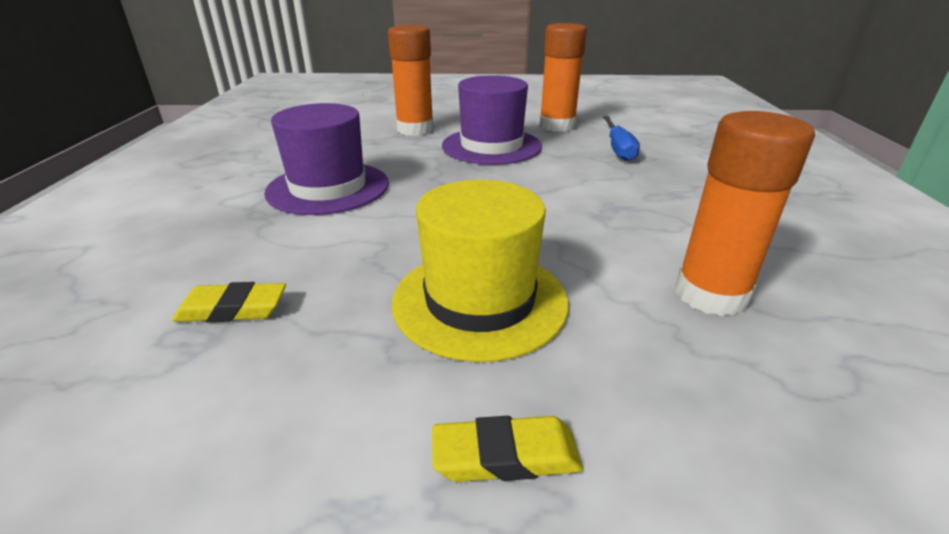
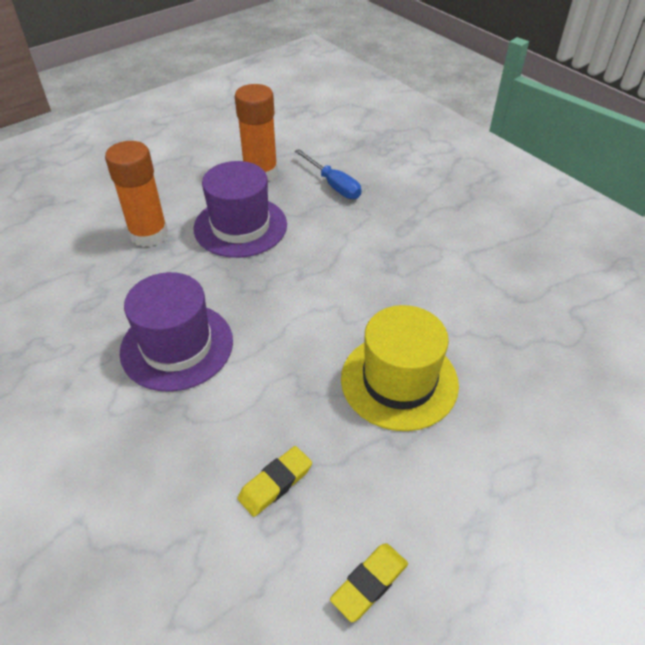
camera: 40 degrees left, 15 degrees up
(505, 456) = (500, 456): yellow eraser -> yellow eraser (369, 583)
(711, 294) = (495, 303): orange glue stick -> none

